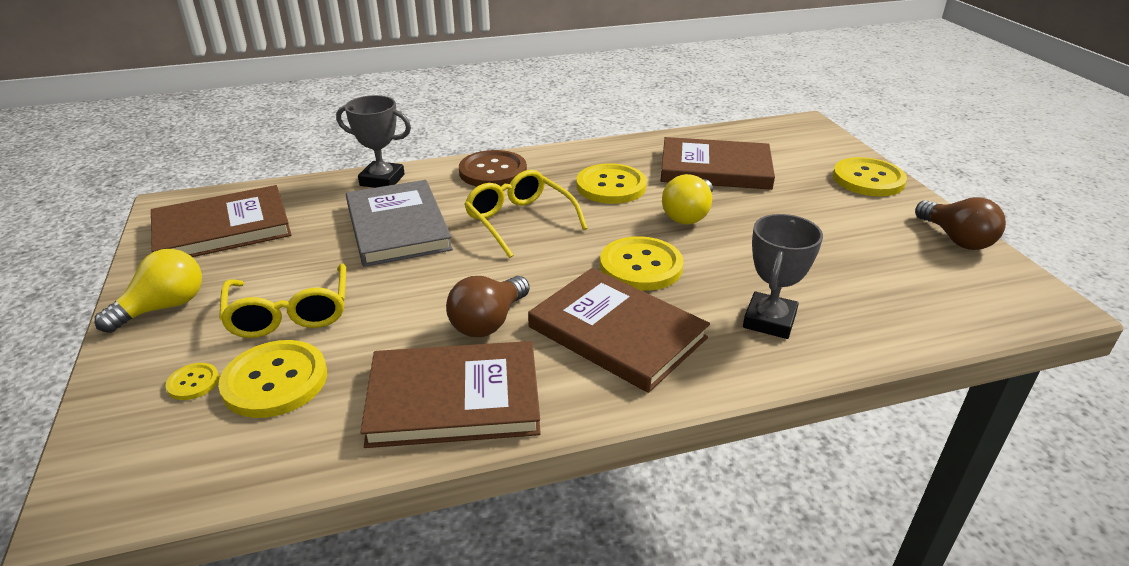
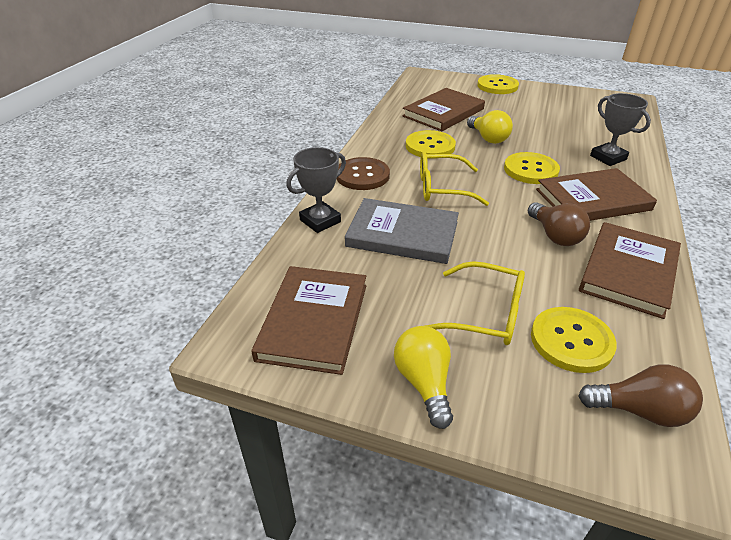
camera: 55 degrees left, 5 degrees up
(193, 383) = (551, 384): yellow button -> none
(956, 239) = (569, 93): brown light bulb -> brown light bulb (639, 410)

